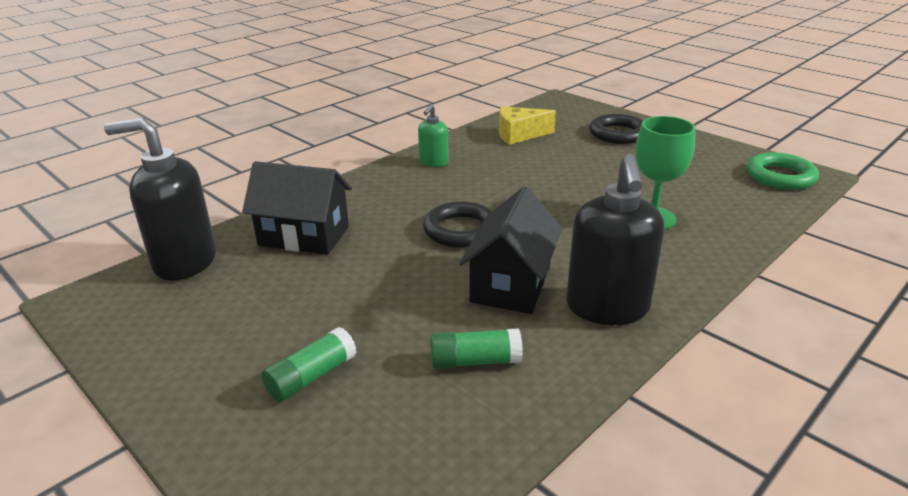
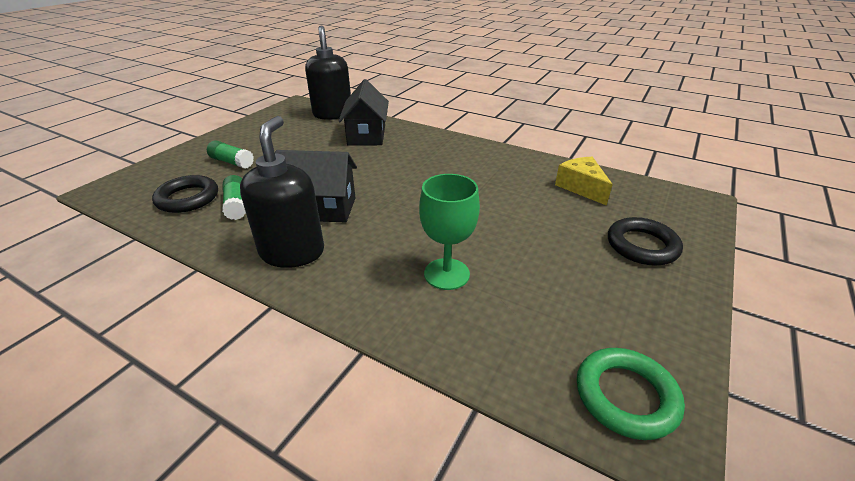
camera: 75 degrees right, 5 degrees up
(433, 162) = (493, 158): green soap dispenser -> none
(461, 230) = (389, 182): black ring -> black ring (188, 198)
(607, 308) = (292, 252): black soap dispenser -> black soap dispenser turned 105 degrees clockwise

